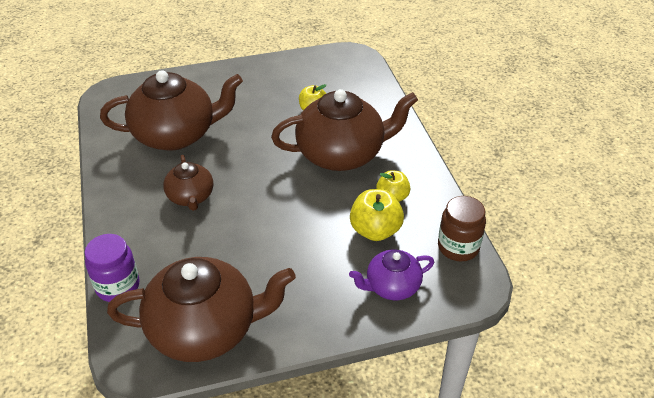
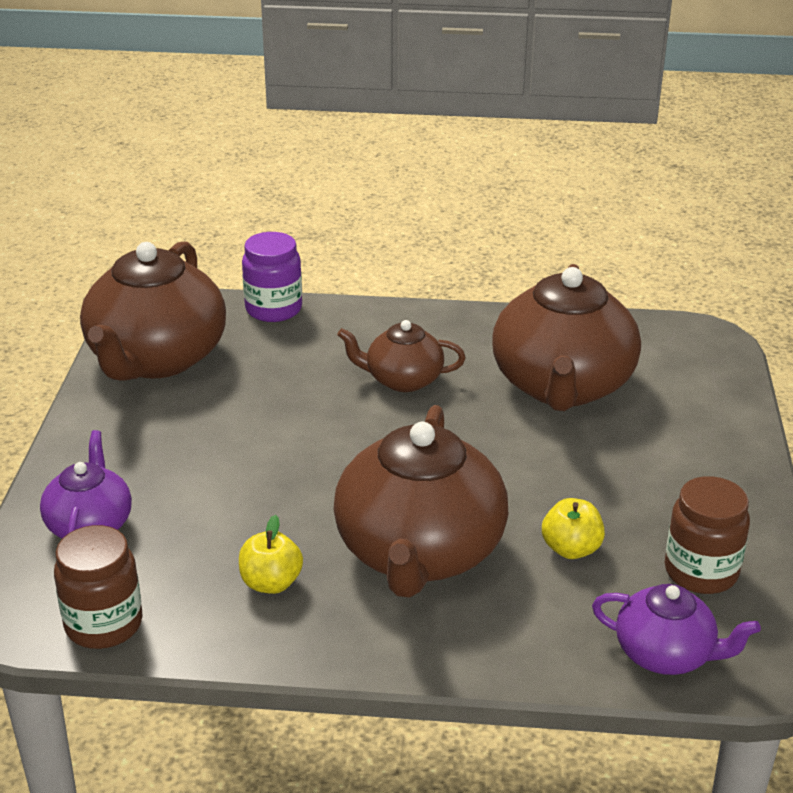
camera: 110 degrees right, 10 degrees down
(308, 75) = (701, 572): none -> brown jar
(363, 77) = (665, 654): none -> purple teapot
(375, 230) = (209, 540): yellow apple -> none

